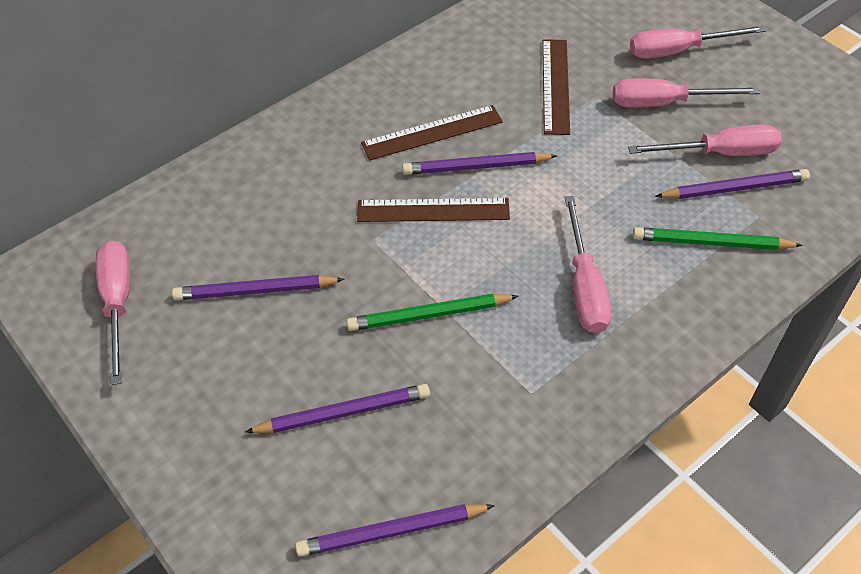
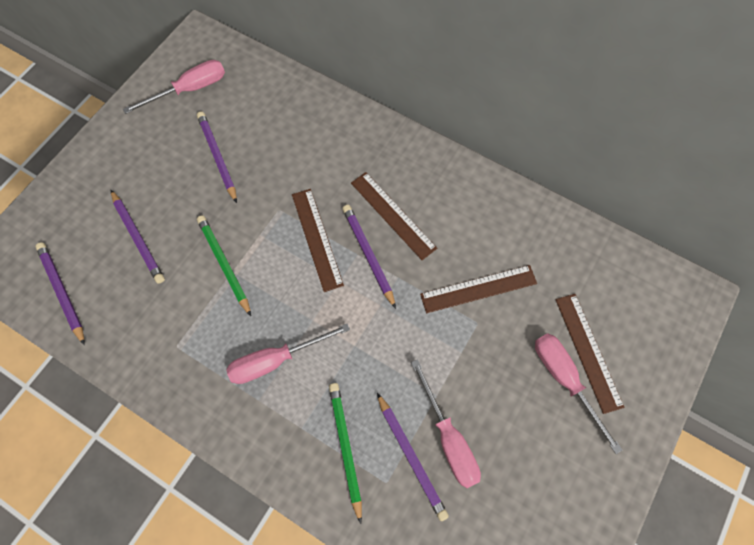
camera: 70 degrees right, 15 degrees up
(653, 26) = (588, 351): none -> brown ruler
(664, 103) = (492, 380): pink screwdriver -> none

